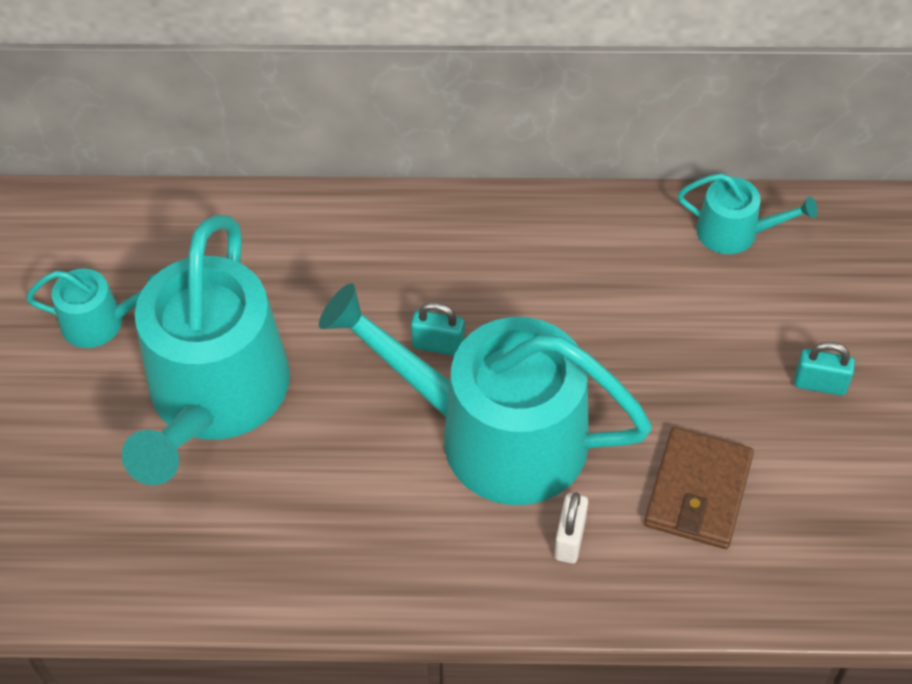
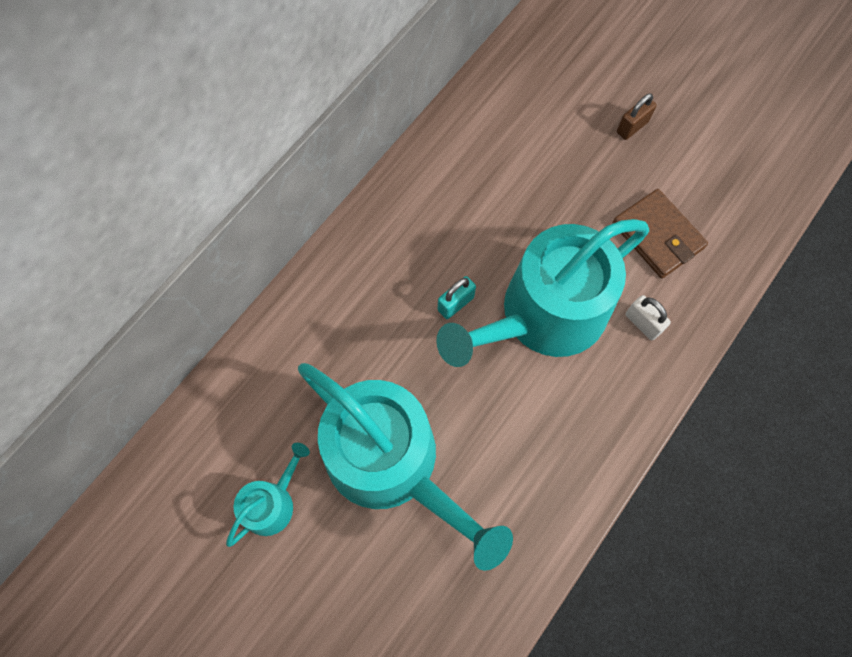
camera: 55 degrees left, 15 degrees up
(735, 232) = (500, 92): turquoise watering can -> none
(819, 384) = (632, 127): turquoise padlock -> brown padlock

